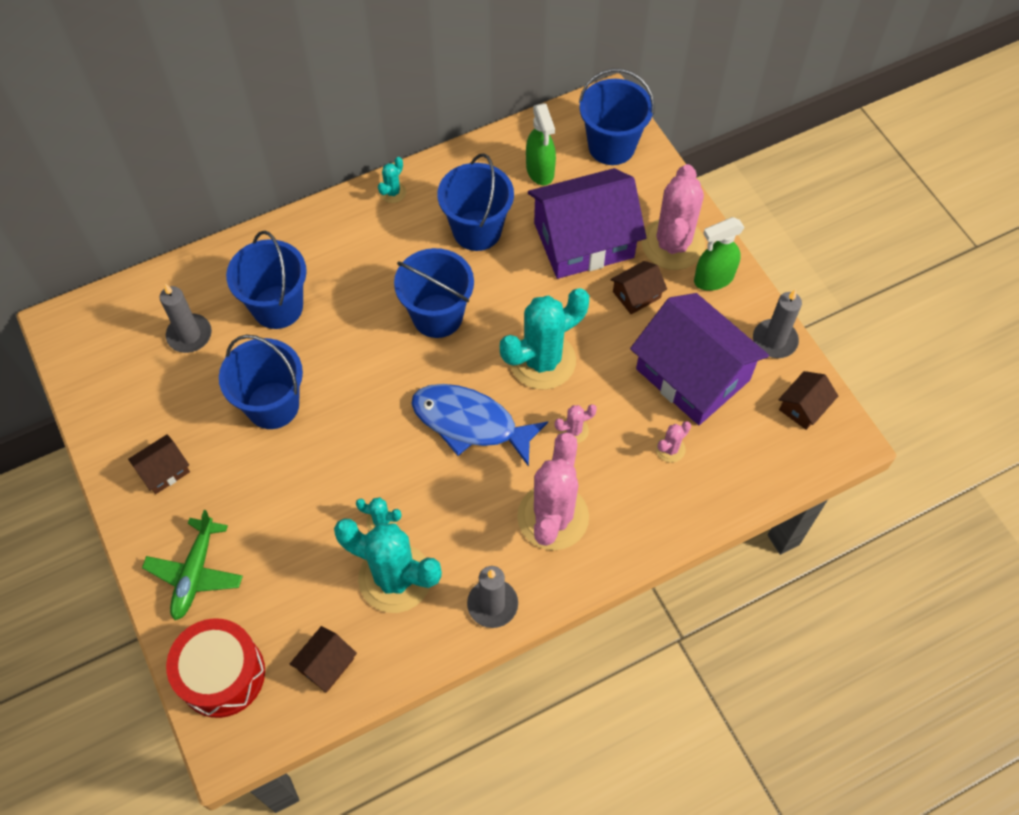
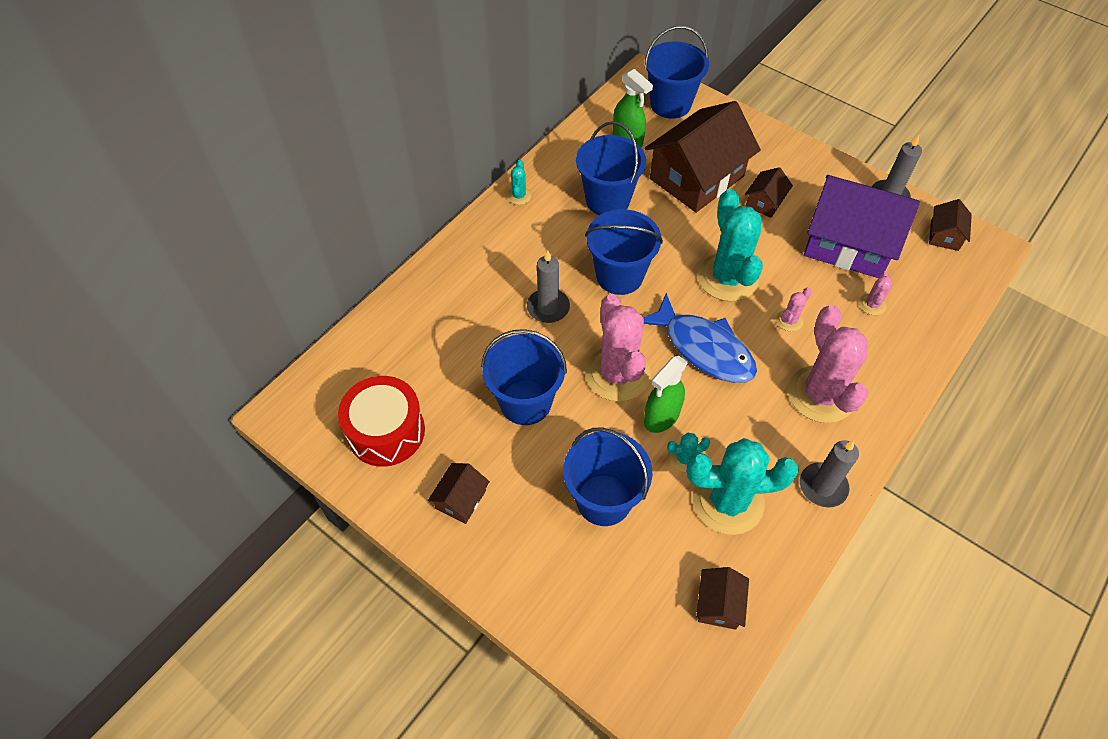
camera: 25 degrees left, 5 degrees down
(189, 335) = (412, 373): grey candle -> grey candle (548, 307)
(195, 573) = (548, 578): green plane -> none
(222, 674) = (631, 659): red drum -> red drum (386, 431)
(277, 307) = (478, 320): blue bucket -> blue bucket (604, 500)
(470, 423) = (703, 348): blue fish -> blue fish turned 135 degrees counterclockwise
(542, 361) = (727, 277): turquoise cactus -> turquoise cactus turned 45 degrees counterclockwise
(583, 240) = (697, 177): purple house -> brown house
(673, 244) = (766, 156): pink cactus -> pink cactus (617, 374)
(713, 279) = (813, 170): green spray bottle -> green spray bottle (661, 417)

